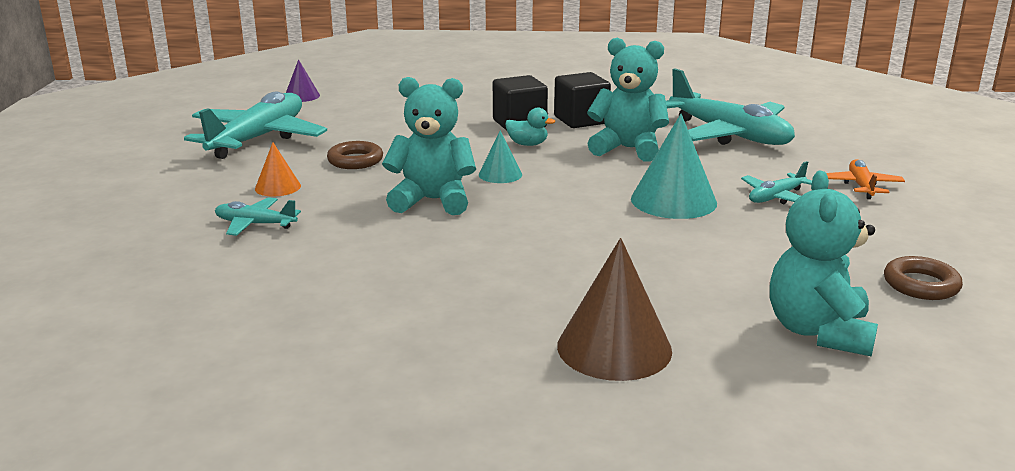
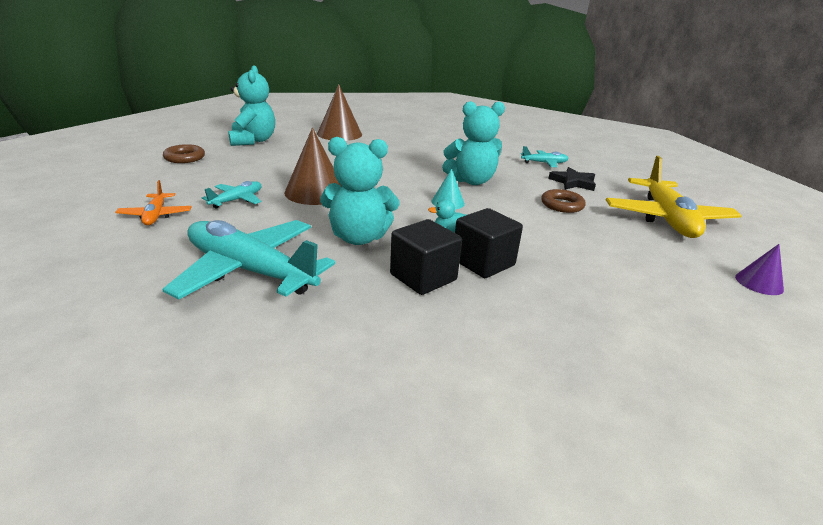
camera: 160 degrees right, 5 degrees up
(258, 138) = (666, 219): turquoise plane -> yellow plane
(278, 187) = (573, 182): orange cone -> black star
(673, 200) = (315, 192): turquoise cone -> brown cone

